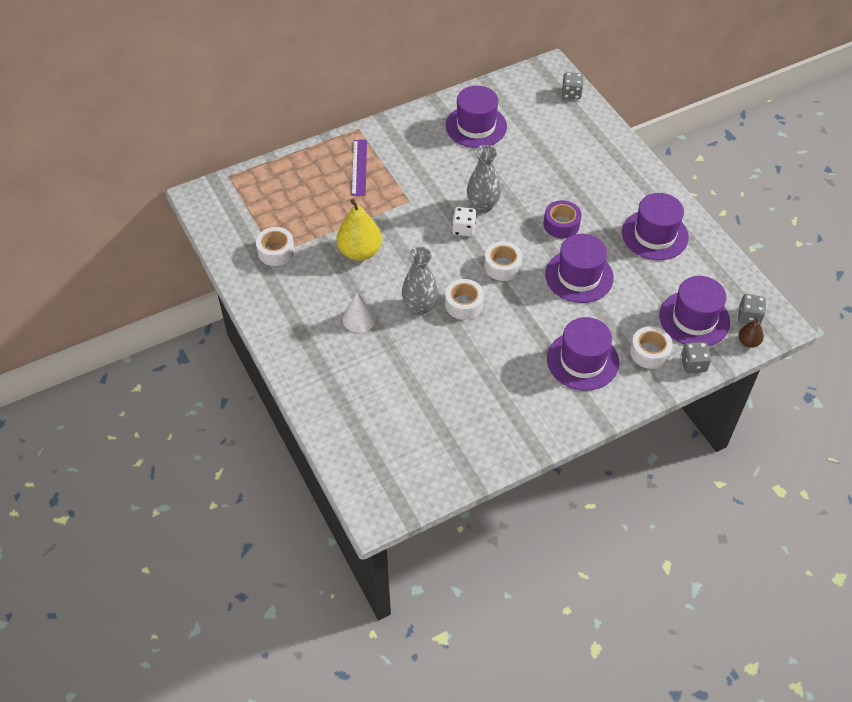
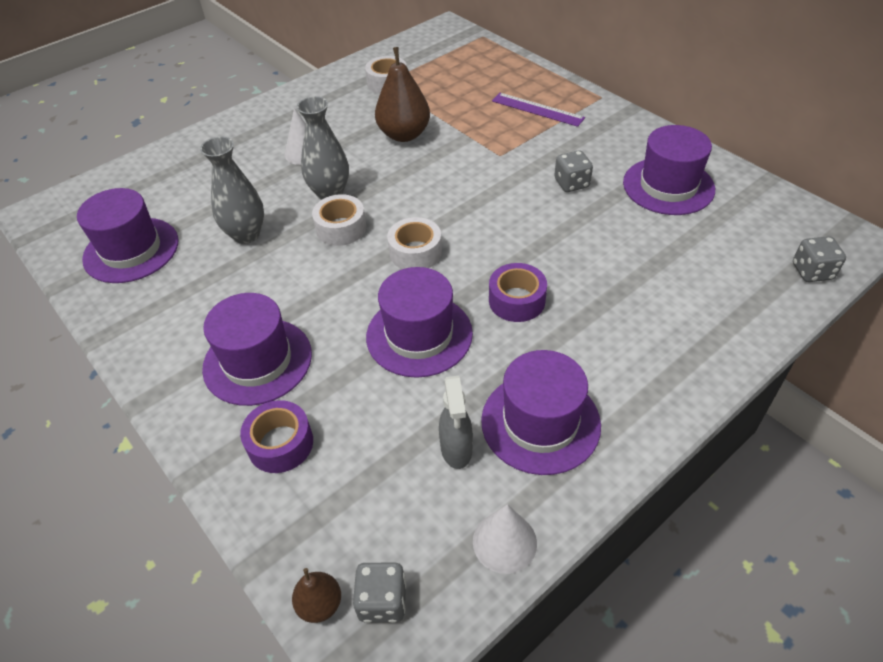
camera: 80 degrees right, 5 degrees down
(359, 167) = (537, 109): purple ruler -> purple ruler turned 45 degrees clockwise
(360, 251) = (404, 134): yellow pear -> brown pear
(463, 229) = (470, 207): white dice -> none
(482, 206) = (519, 216): grey vase -> grey vase (246, 234)
(649, 352) = (280, 444): white tape -> purple tape
(666, 273) = (456, 450): none -> grey spray bottle
(693, 364) = (259, 512): grey dice -> grey dice (571, 183)
(694, 319) = (362, 503): purple hat -> purple hat (131, 250)
(723, 265) = (504, 542): none -> white cone

